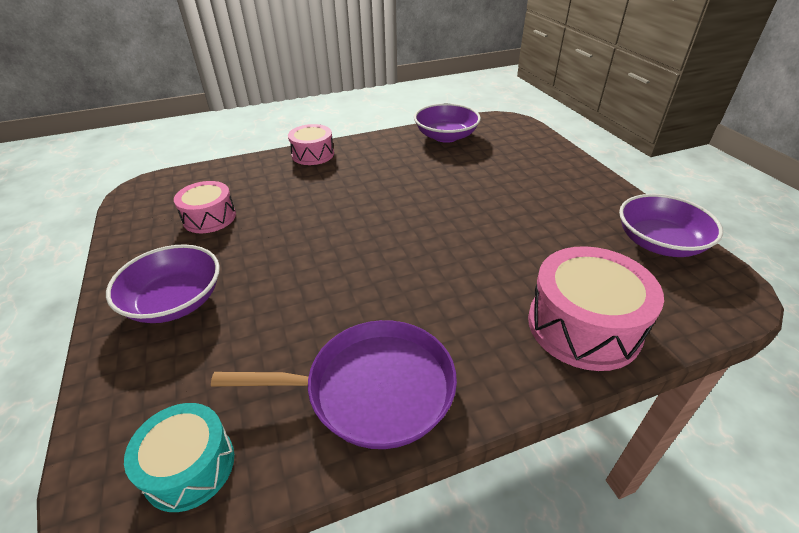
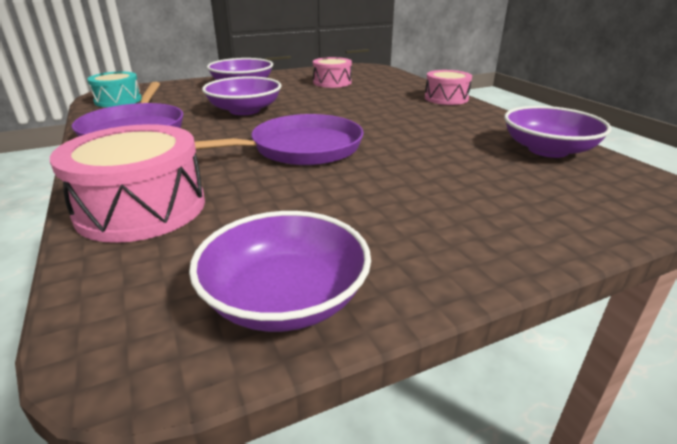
camera: 85 degrees right, 10 degrees down
(310, 287) = (245, 110): none -> purple bowl
(442, 240) = (301, 148): none -> purple pan

